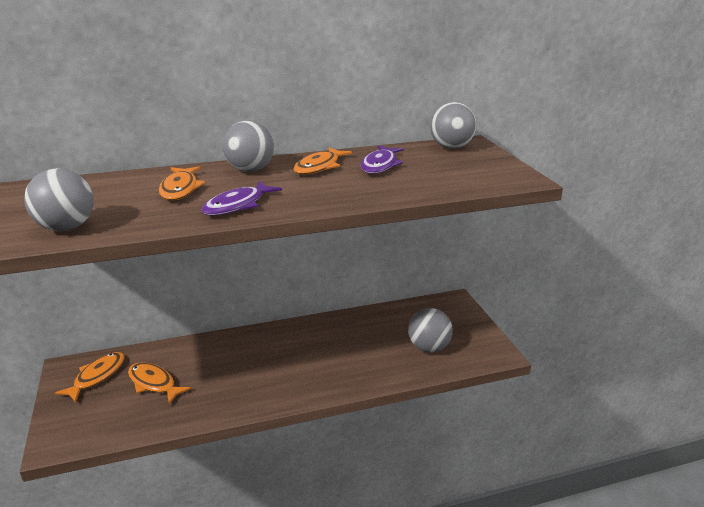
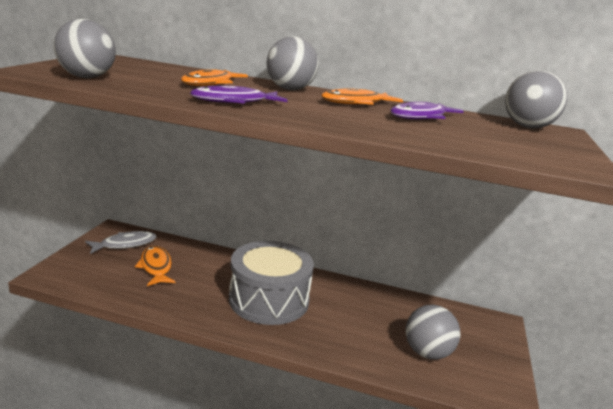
camera: 30 degrees right, 5 degrees down
(97, 376) = (125, 244): orange fish -> grey fish
(282, 364) = (269, 300): none -> grey drum

